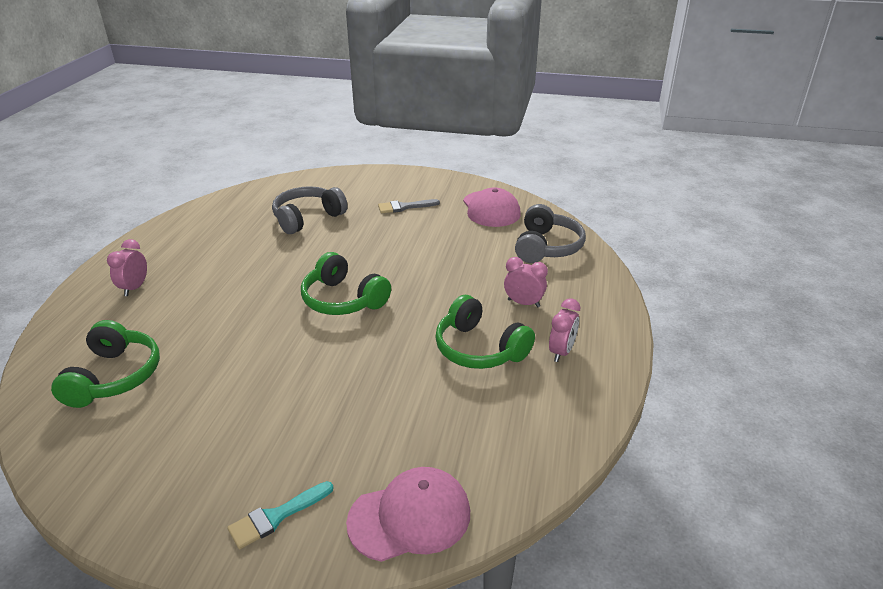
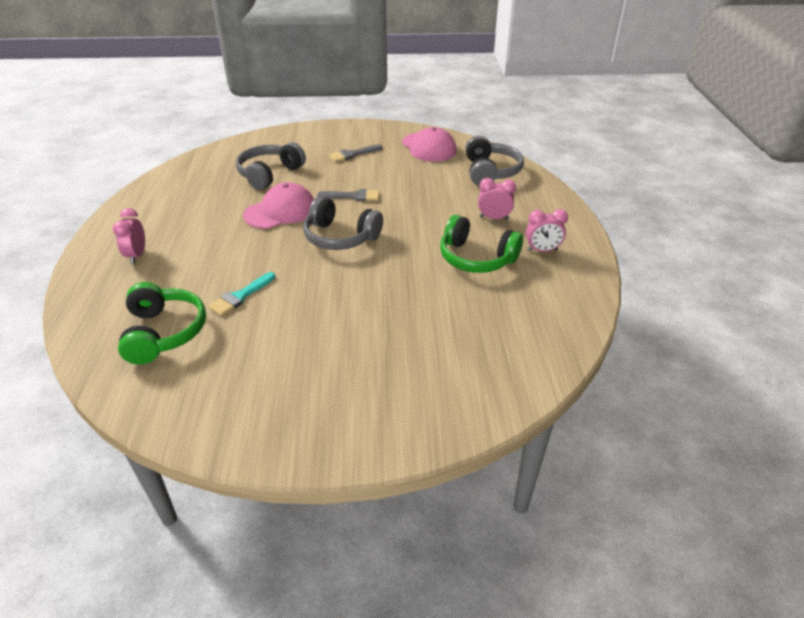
camera: 15 degrees left, 5 degrees up
(276, 517) = (377, 414): turquoise brush -> turquoise brush (240, 296)
(343, 300) = (340, 237): green headphones -> grey headphones
(380, 255) = (353, 196): none -> grey brush
(410, 517) = (486, 392): pink cap -> pink cap (280, 211)
(561, 352) = (542, 250): pink clock -> pink clock turned 75 degrees clockwise

